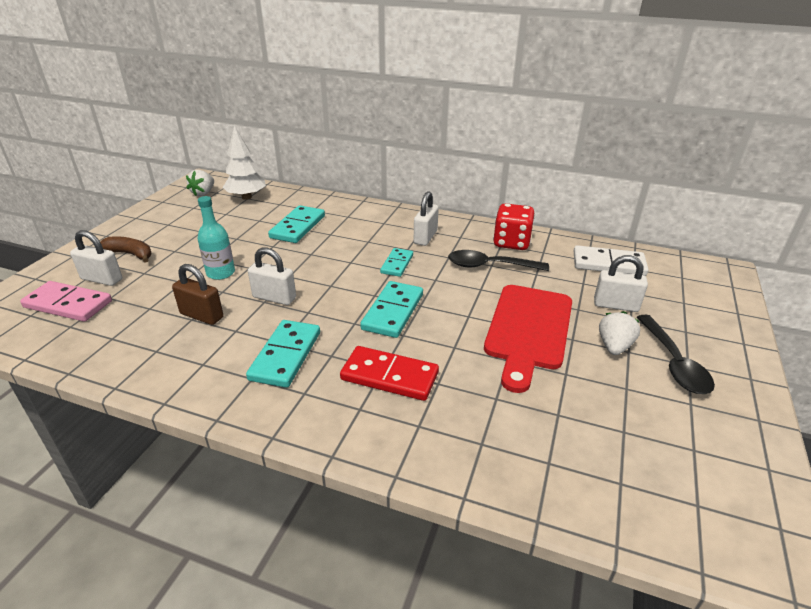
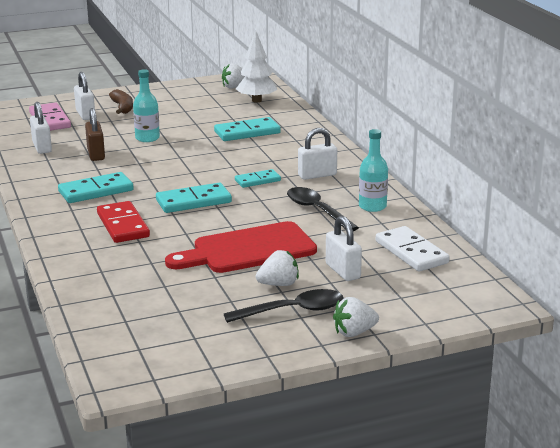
camera: 50 degrees right, 10 degrees down
(274, 298) = (147, 163): white padlock -> white padlock (42, 147)
(511, 242) = (372, 206): red dice -> turquoise bottle
(674, 363) = (293, 311): black spoon -> black spoon turned 150 degrees counterclockwise
(737, 352) = (354, 332): none -> white strawberry

